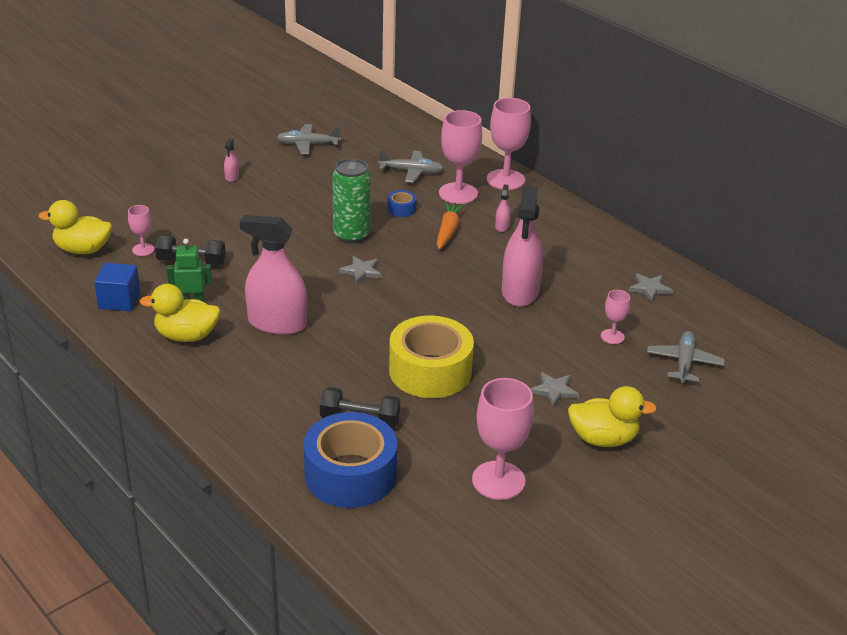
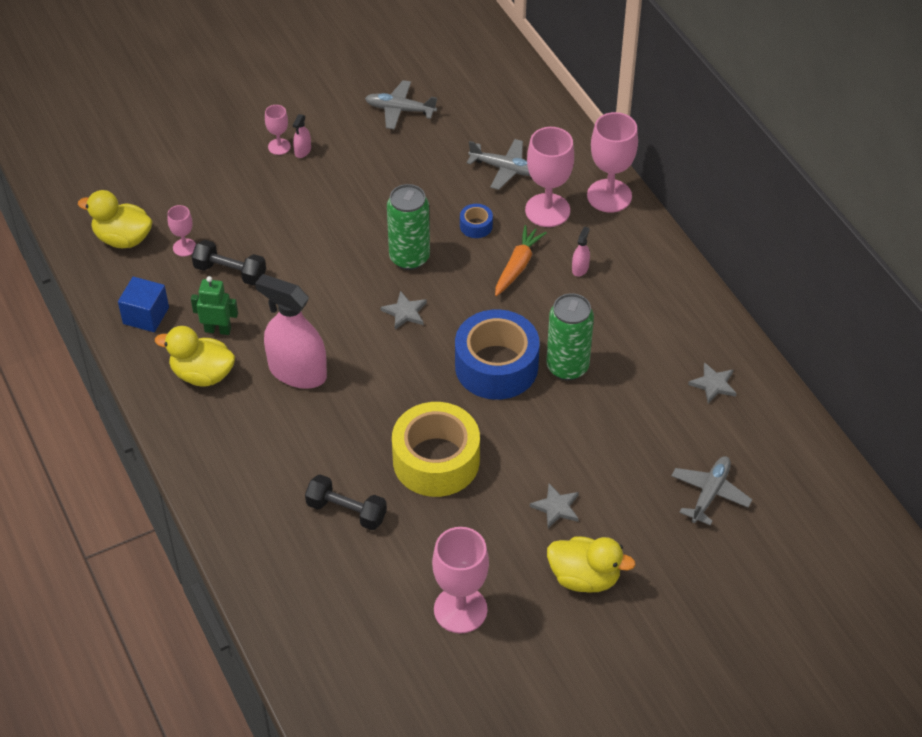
camera: 15 degrees right, 15 degrees up
(350, 474) = (318, 576): blue tape -> blue tape (496, 366)
(520, 291) = (567, 367): pink spray bottle -> green can
(612, 336) = (645, 445): pink goblet -> pink goblet (279, 146)

